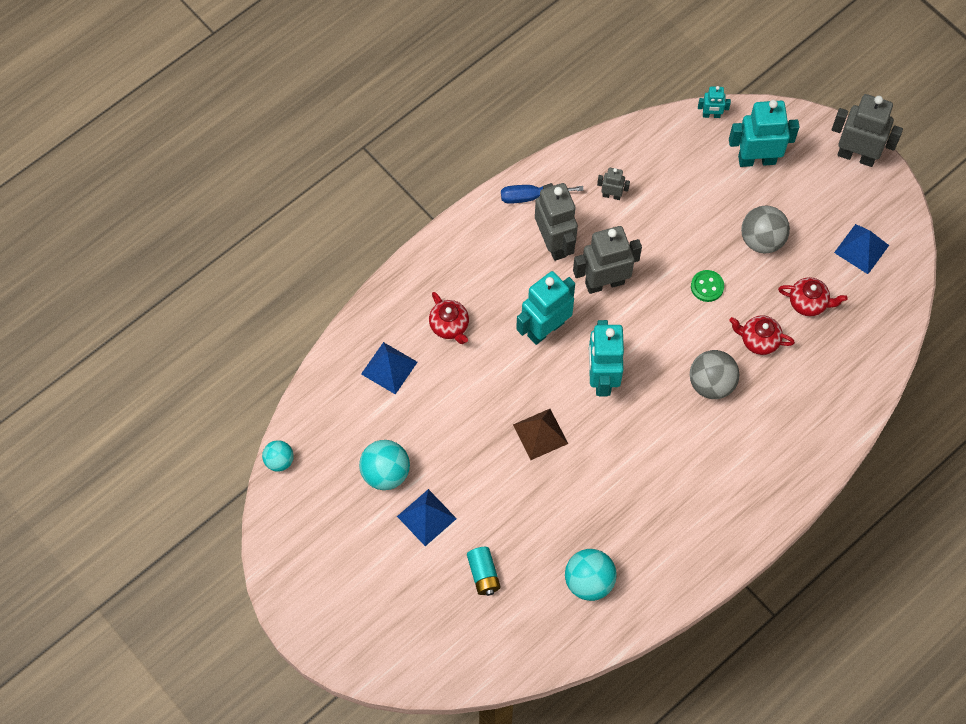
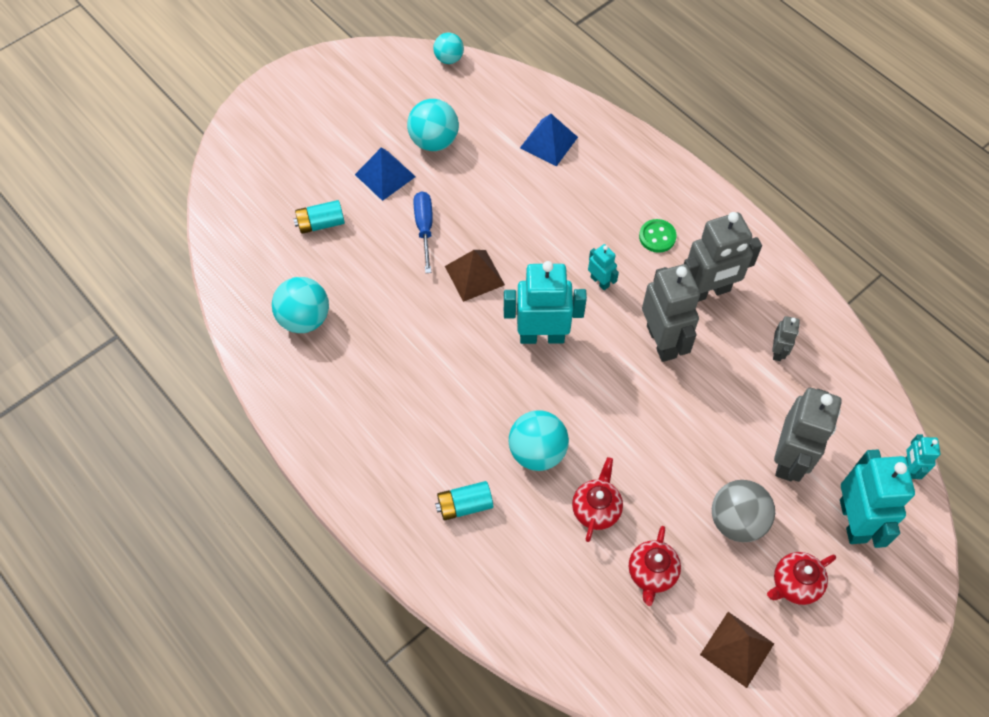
camera: 90 degrees right, 5 degrees down
(449, 326) = (598, 193): red teapot -> red teapot (794, 584)
(531, 197) = (765, 269): blue screwdriver -> blue screwdriver (424, 228)
(545, 329) = (600, 281): turquoise robot -> turquoise robot, size x0.48
(707, 286) = (665, 452): green button -> green button (657, 237)
(711, 383) = (537, 452): grey ball -> turquoise ball
(761, 440) = (464, 505): none -> turquoise battery
(856, 155) = (880, 653): grey robot -> grey robot (789, 459)
(861, 249) = (737, 649): blue pyramid -> brown pyramid

